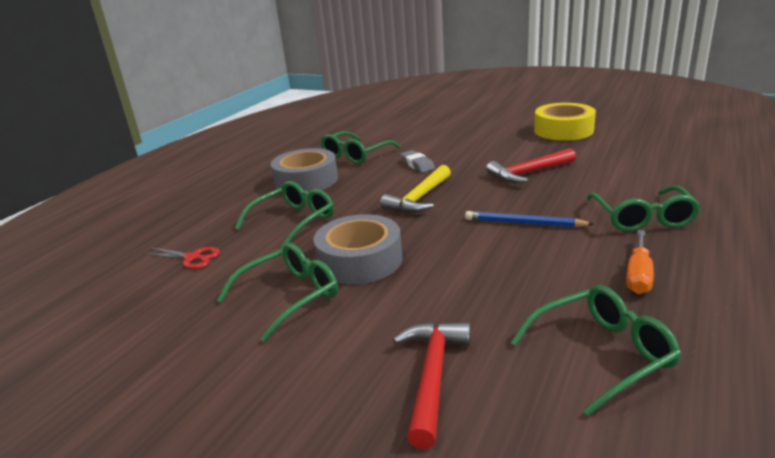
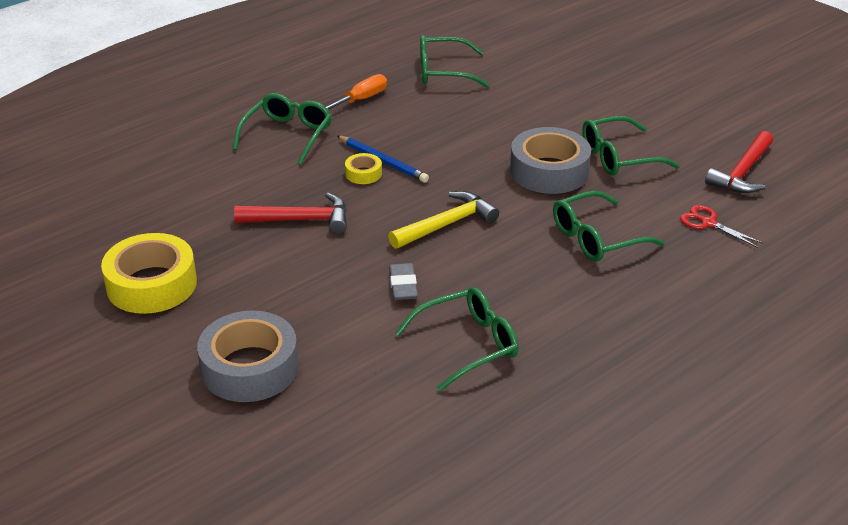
camera: 160 degrees left, 10 degrees up
(306, 180) = (561, 309): grey tape -> grey tape (250, 367)
(432, 376) = (544, 87): red hammer -> red hammer (742, 173)
(527, 210) = (363, 173): none -> yellow tape

